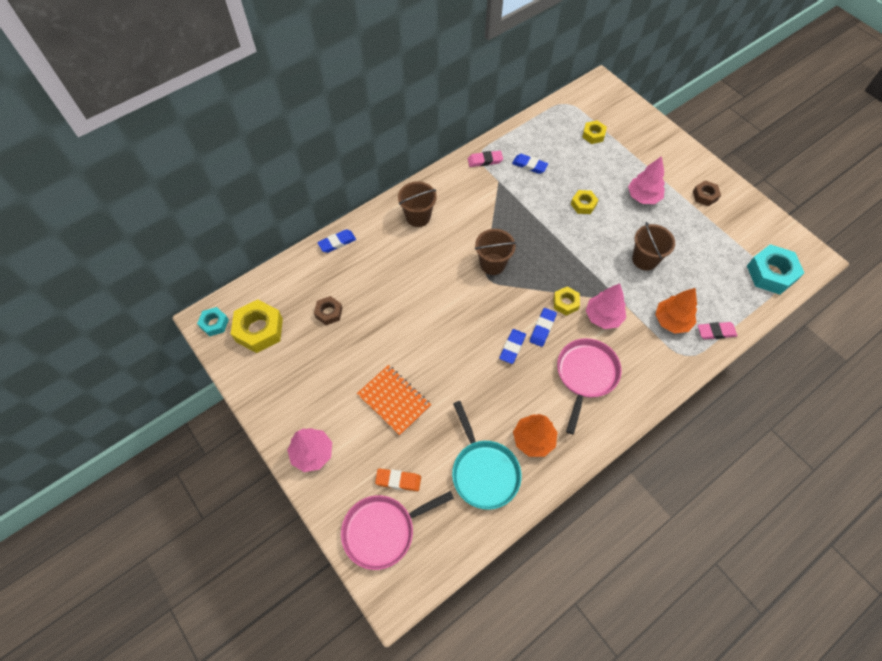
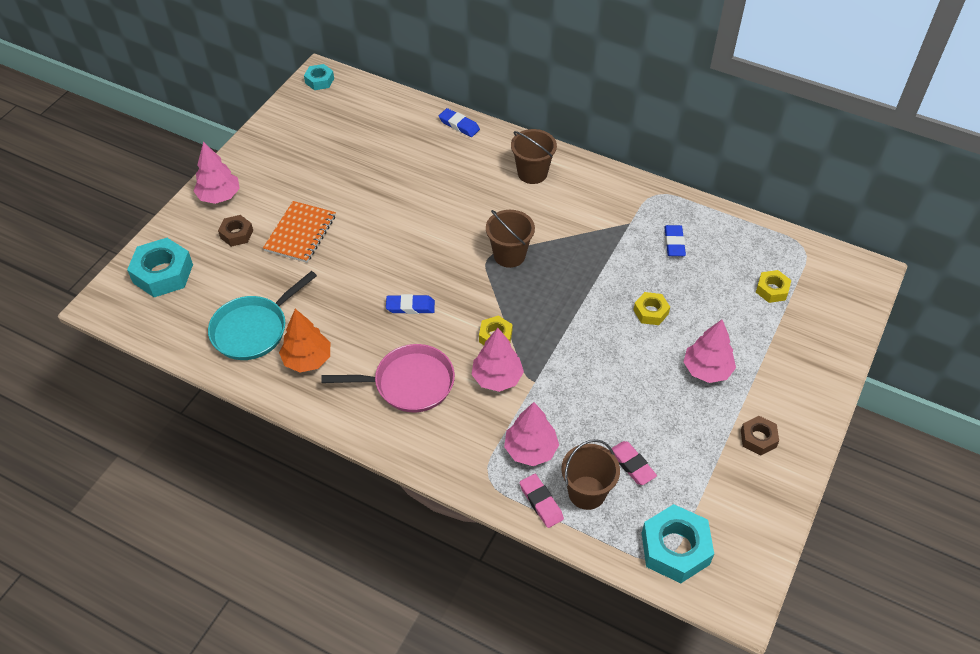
camera: 65 degrees right, 10 degrees down
(259, 330) = (328, 111): yellow nut -> none
(329, 312) = (373, 150): brown nut -> brown nut (236, 234)
(383, 531) = (163, 273): pink pan -> turquoise nut
(398, 480) = (217, 266): orange eraser -> none
(485, 161) = (651, 201): pink eraser -> pink eraser (632, 465)
(542, 328) = (449, 326): blue eraser -> none
(645, 259) = (607, 397): brown bucket -> brown bucket (587, 492)
(672, 321) = (531, 450): orange tree -> pink tree

